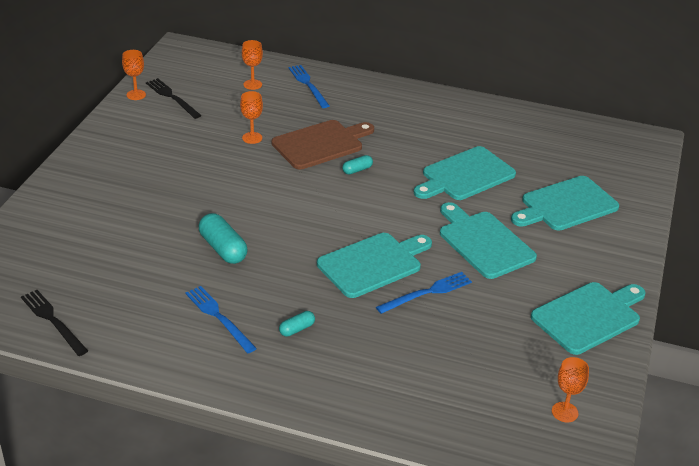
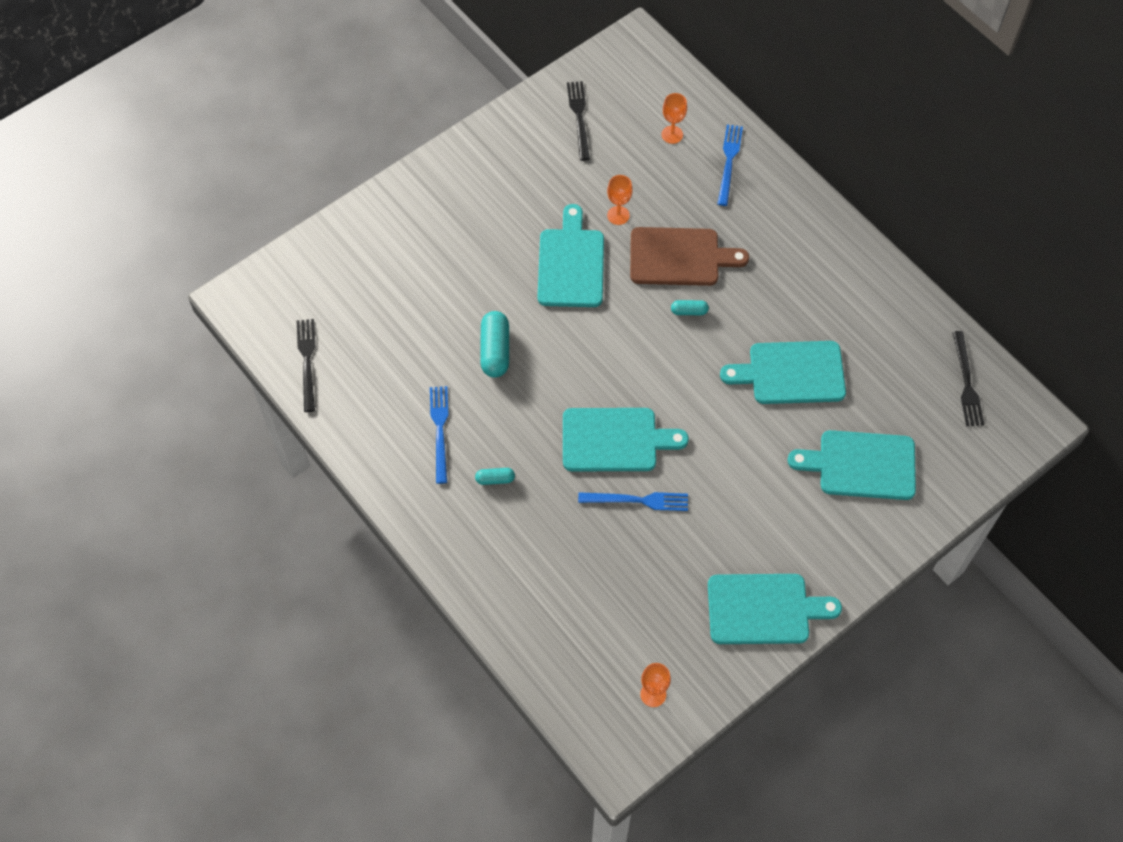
camera: 35 degrees right, 25 degrees up
(136, 95) = (546, 97): orange goblet -> none
(483, 242) = (738, 469): turquoise cutting board -> turquoise cutting board (571, 264)
(585, 137) = (966, 382): none -> black fork

